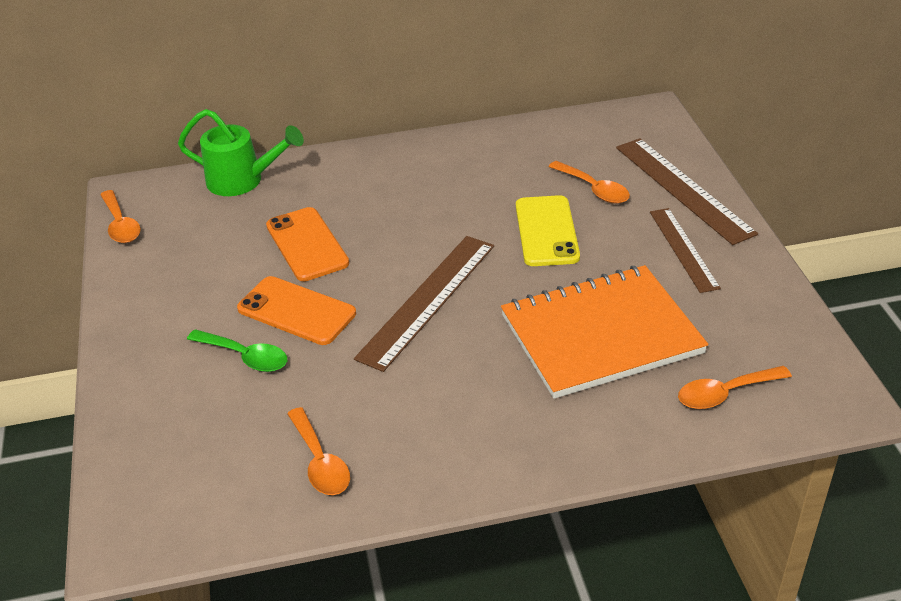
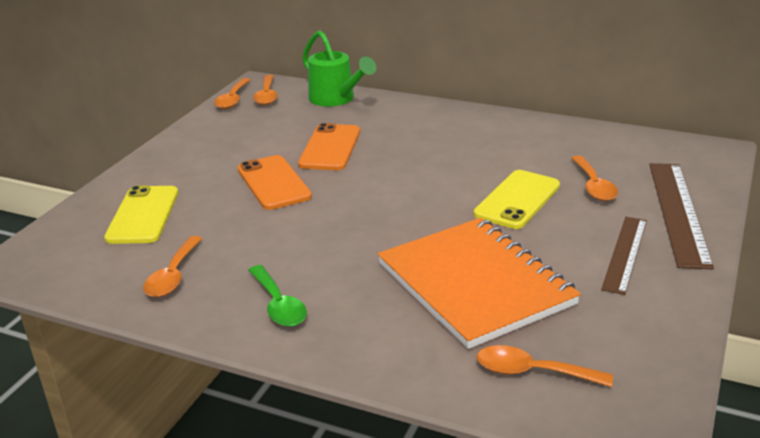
camera: 35 degrees right, 10 degrees down
(156, 205) = (266, 96): none -> orange spoon
(199, 412) = (143, 215): none -> yellow phone
(245, 357) = (209, 196): green spoon -> green spoon (278, 305)
(427, 300) = (369, 210): brown ruler -> none
(601, 334) = (475, 284): orange notebook -> orange notebook turned 45 degrees clockwise

